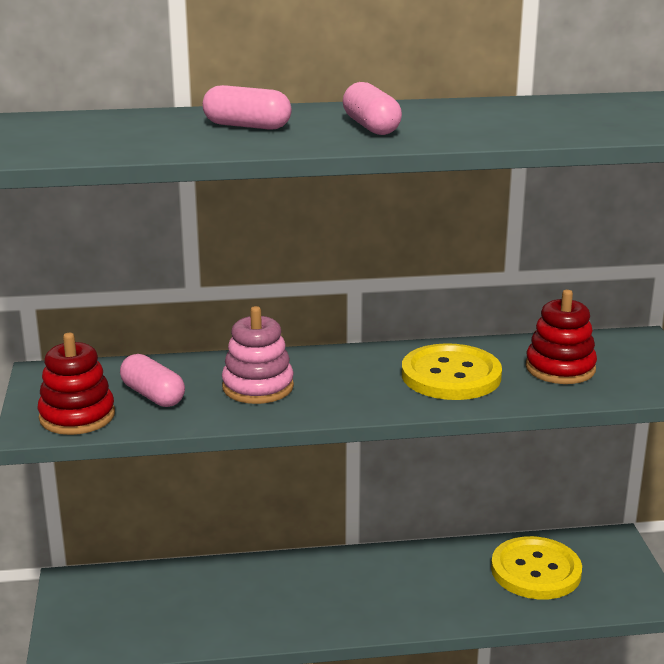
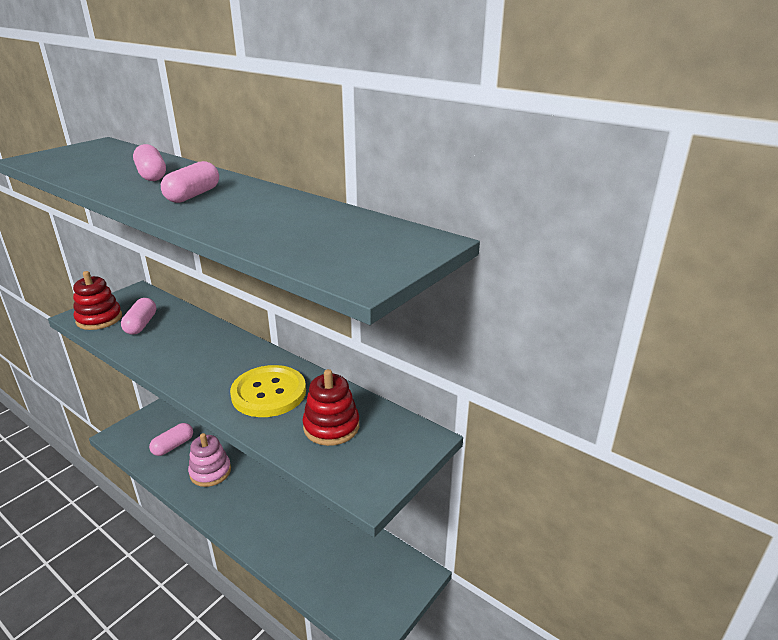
camera: 45 degrees right, 5 degrees up
(171, 608) = (173, 446): none -> pink capsule
(258, 387) = (182, 345): pink stacking toy -> pink stacking toy (210, 472)
(536, 571) = (343, 556): yellow button -> none

